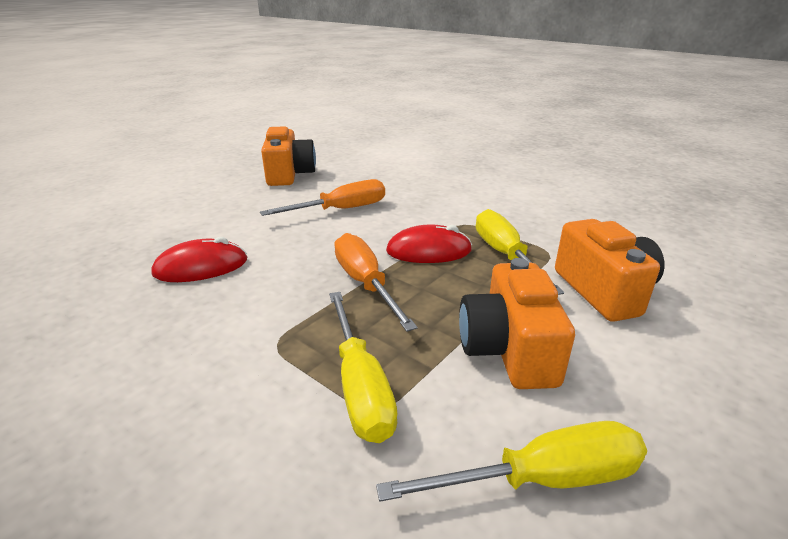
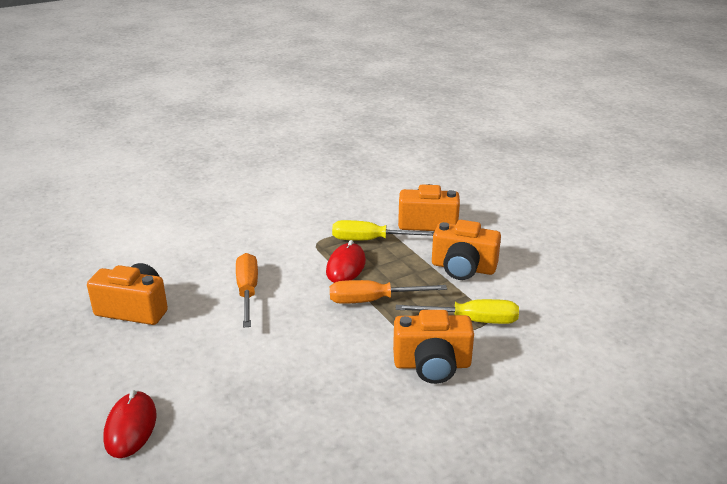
camera: 70 degrees left, 0 degrees up
(201, 267) = (301, 375): red mouse -> red mouse (130, 427)
(230, 363) = (432, 365): none -> orange camera
(541, 479) = (543, 285): yellow screwdriver -> none

